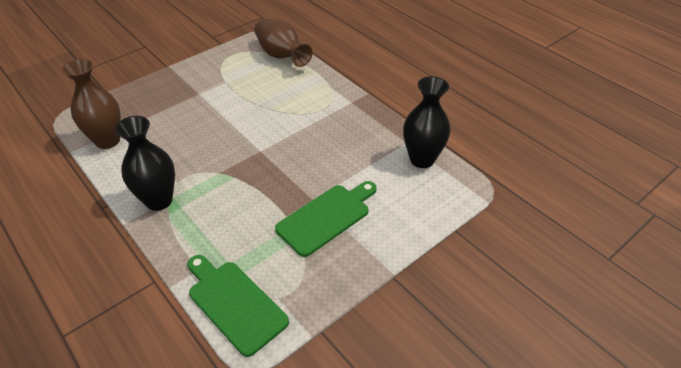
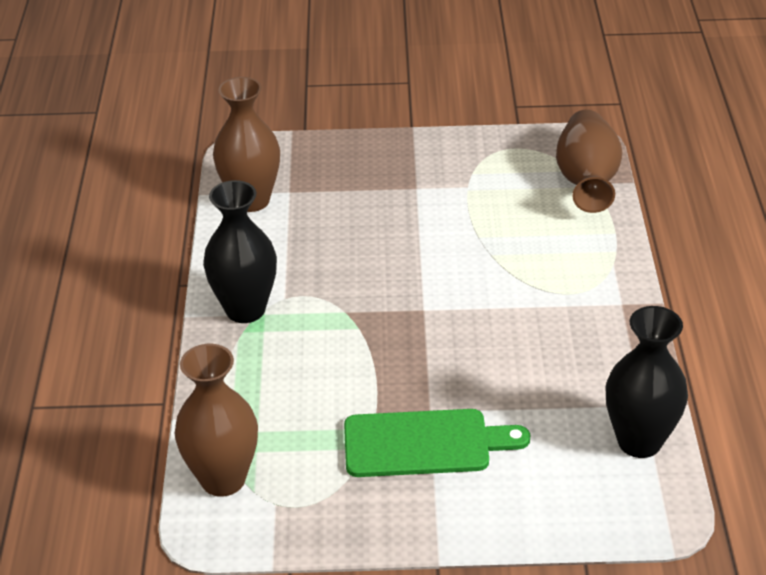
camera: 40 degrees right, 5 degrees down
(234, 303) = (223, 479): green cutting board -> brown vase

